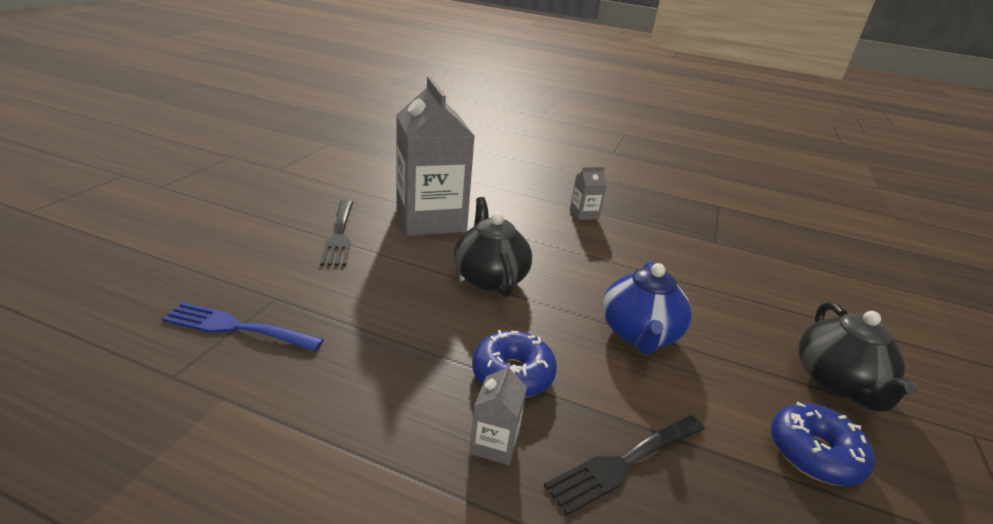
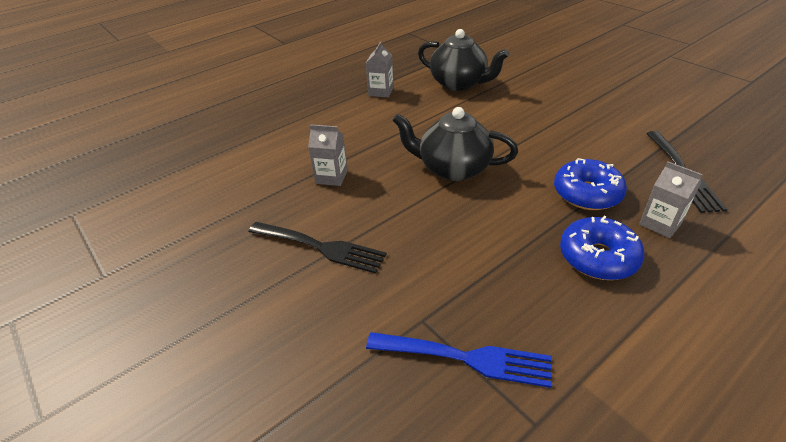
camera: 55 degrees left, 10 degrees up
(237, 327) = (466, 358): blue fork -> blue fork turned 120 degrees counterclockwise
(430, 219) = (331, 177): grey carton -> grey carton, size x0.41
(639, 334) = (556, 123): blue teapot -> none
(814, 453) = (680, 105): blue donut -> blue donut (598, 257)
(837, 383) = (623, 74): black teapot -> black teapot (459, 83)

